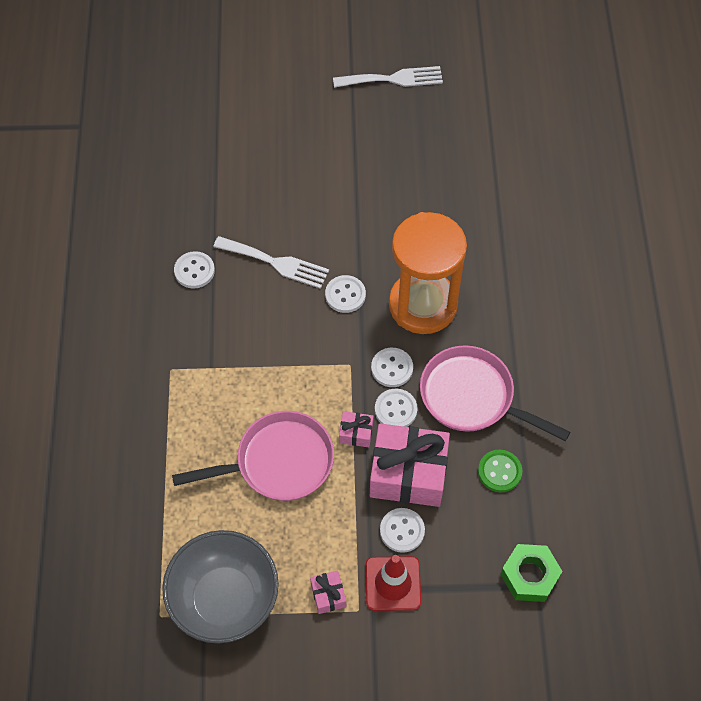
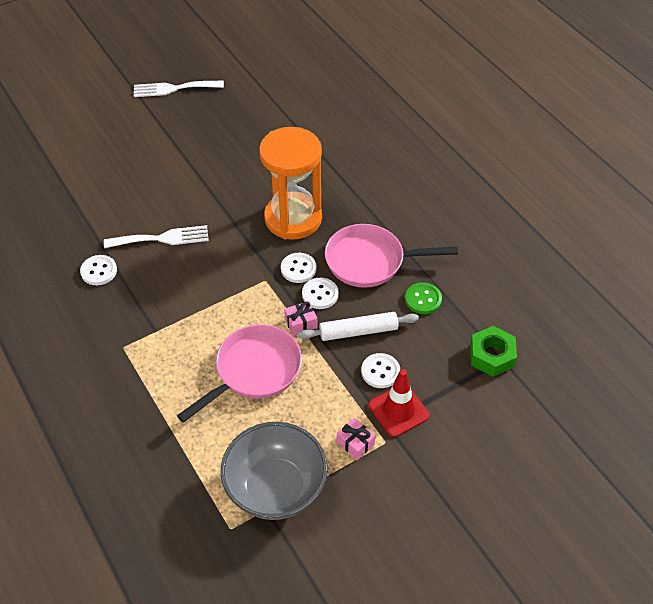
camera: 30 degrees left, 10 degrees down
(345, 295) = (230, 237): white button -> none
(393, 79) = (174, 88): white fork -> white fork turned 150 degrees counterclockwise
(408, 473) = (358, 331): pink gift -> white rolling pin

